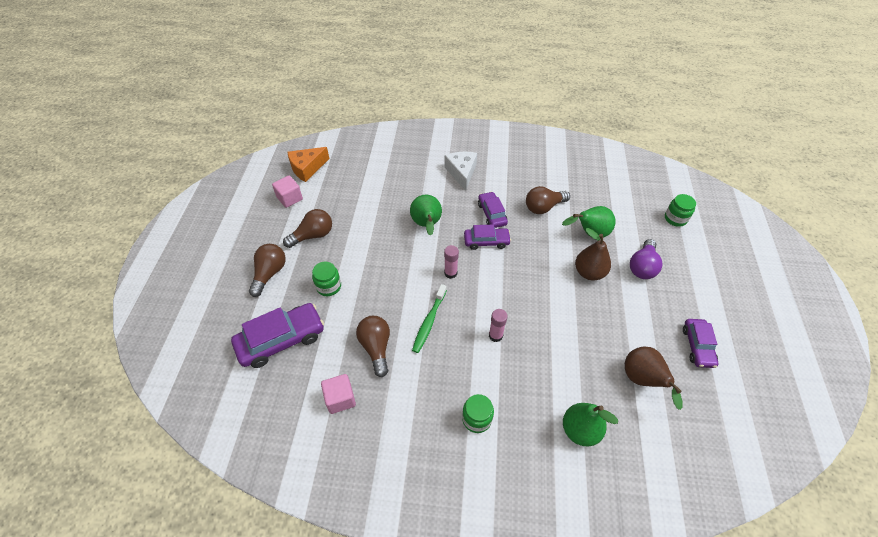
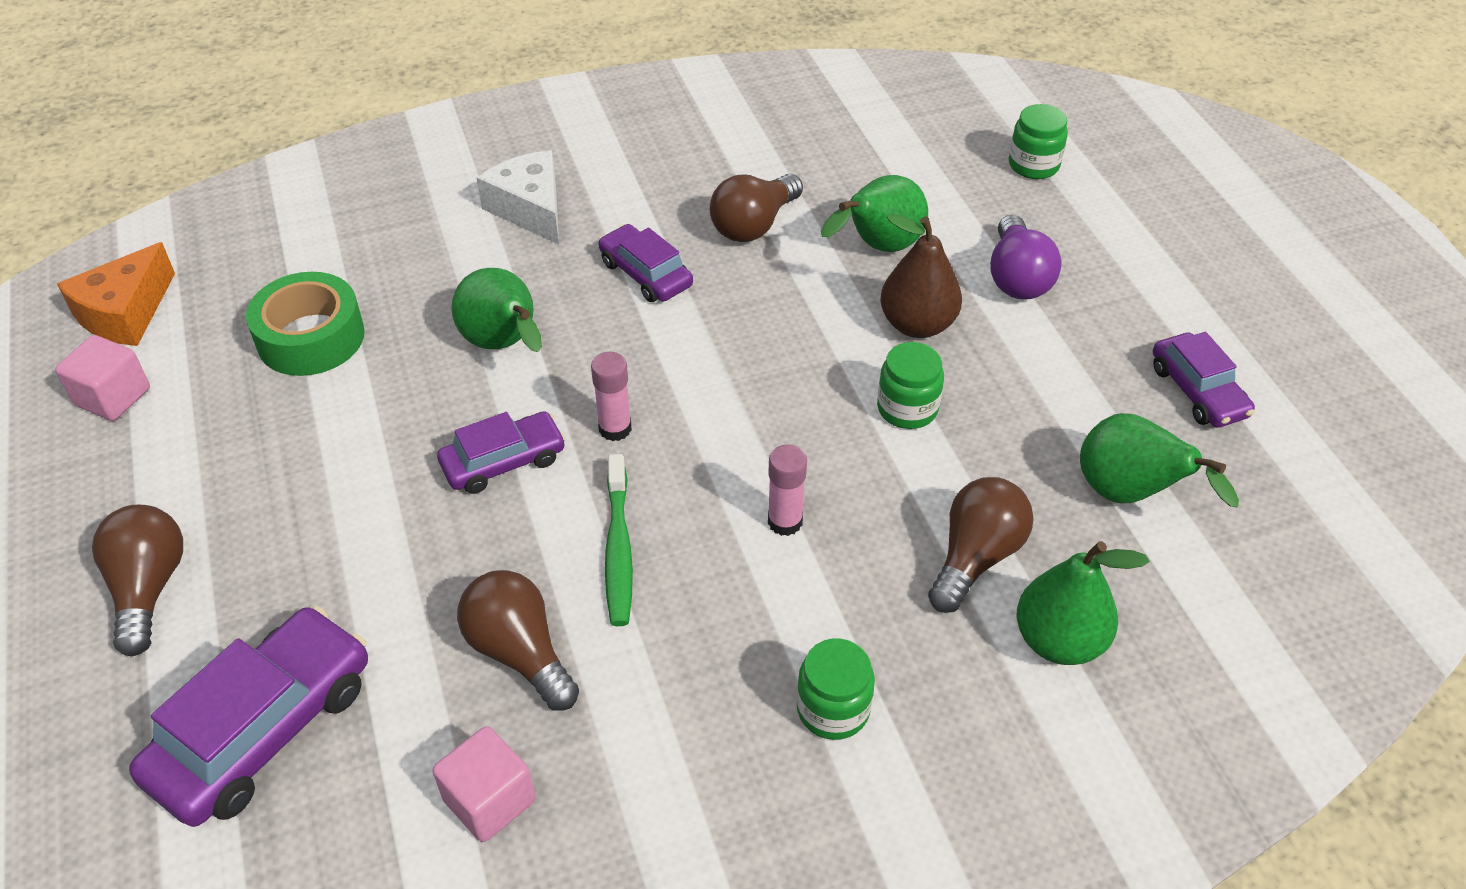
camera: 25 degrees left, 5 degrees down
(313, 235) = (223, 461): brown light bulb -> brown light bulb (975, 557)
(329, 286) = (326, 562): green jar -> green jar (907, 408)
(362, 198) = (311, 337): none -> green tape
(486, 241) = (663, 335): purple car -> purple car (504, 462)
(642, 380) = (1129, 495): brown pear -> green pear

